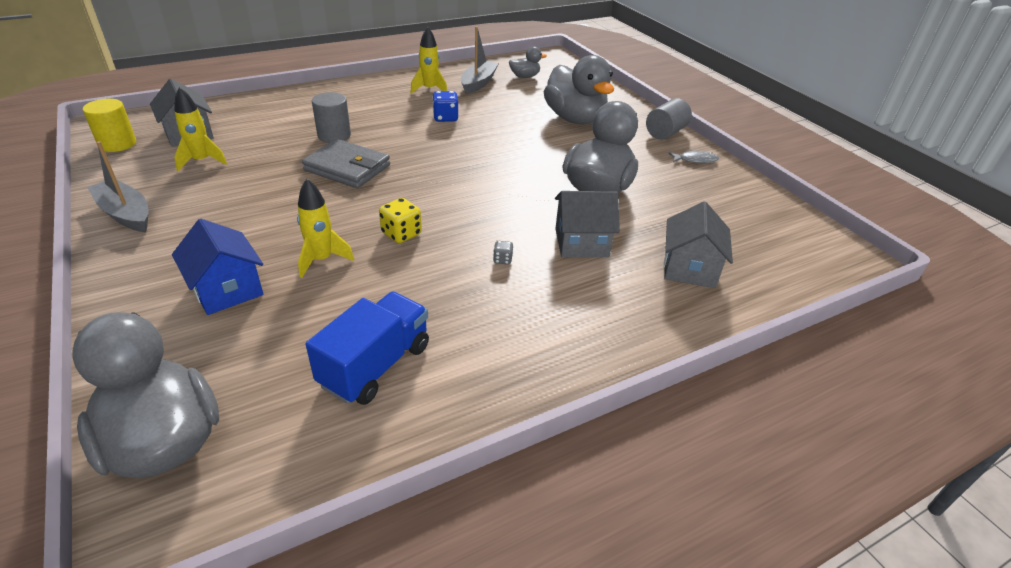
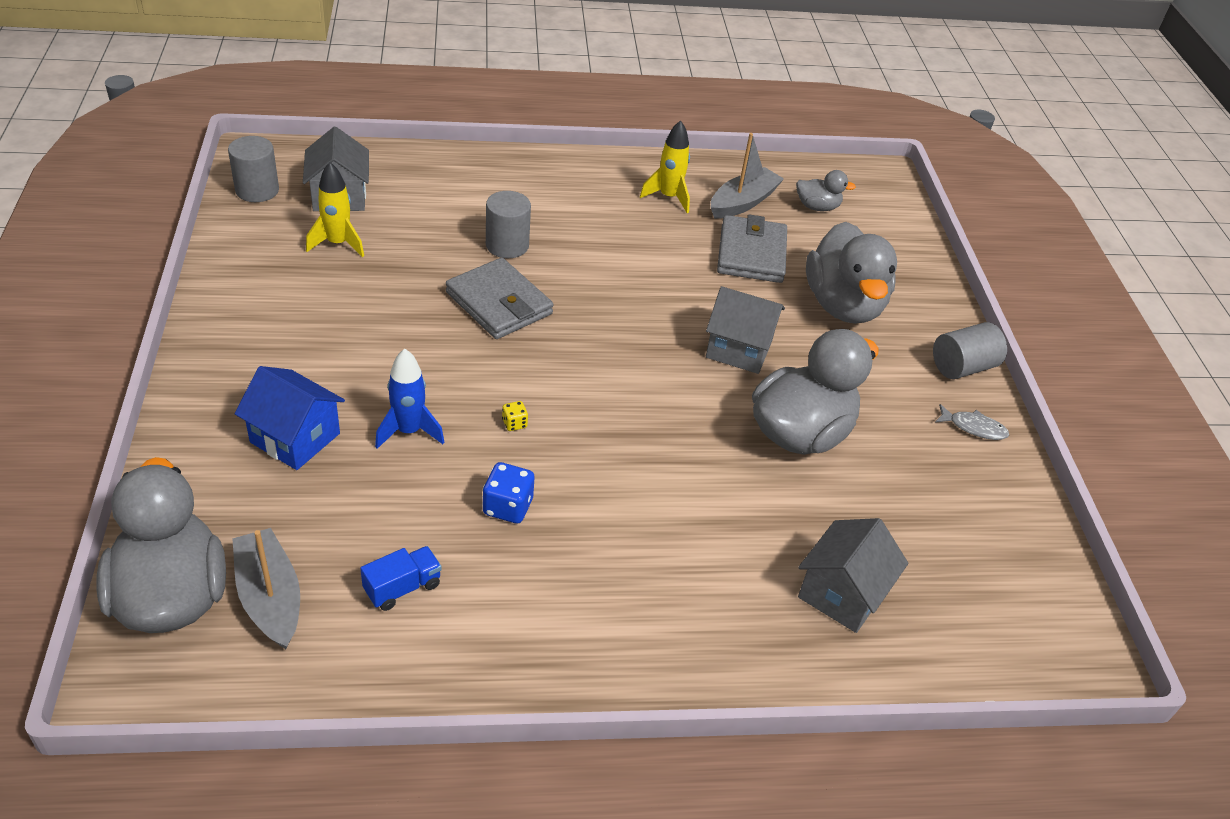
camera: 20 degrees right, 5 degrees up
(117, 144) = (257, 190): yellow cylinder -> grey cylinder
(125, 214) = (231, 299): grey boat -> grey boat (270, 597)
(227, 289) = (295, 438): blue house -> blue house turned 45 degrees counterclockwise
(322, 260) = (409, 431): yellow rocket -> blue rocket
(375, 365) = (402, 587): blue truck -> blue truck, size x0.55
(401, 234) = (514, 423): yellow dice -> yellow dice, size x0.54
(445, 118) = (663, 254): blue dice -> blue dice (508, 507)
(501, 106) = (751, 254): none -> grey wallet
(502, 260) = (613, 500): grey dice -> none
(581, 243) = (726, 509): grey house -> grey house (739, 349)

